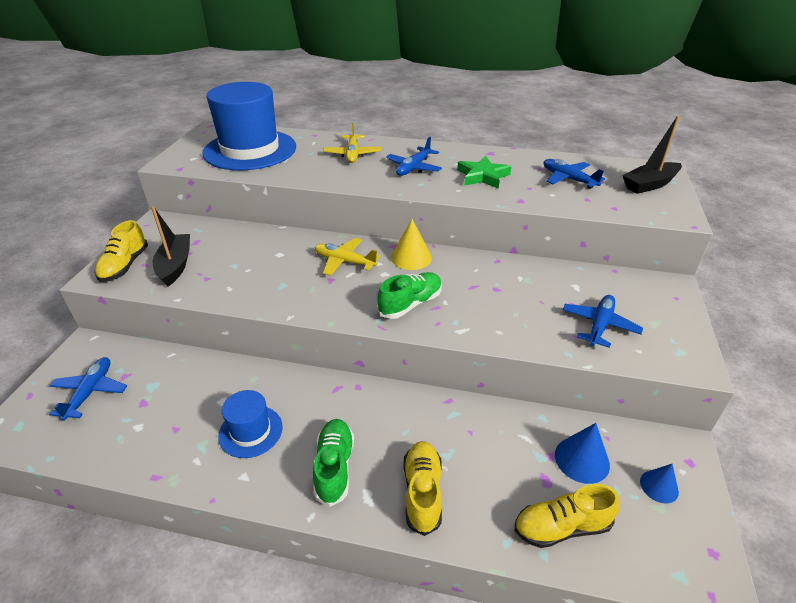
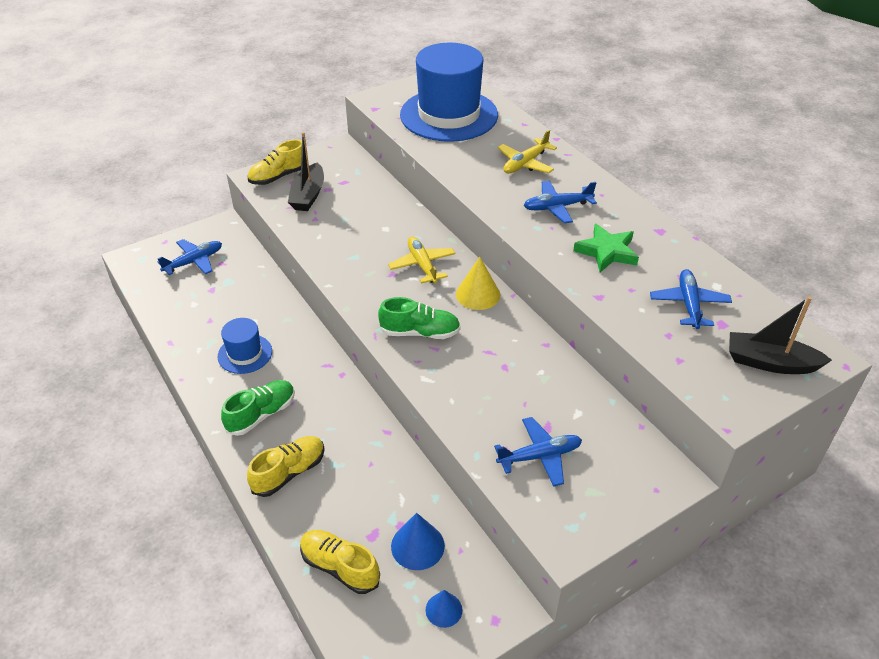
camera: 45 degrees right, 5 degrees up
(175, 265) = (308, 195): black boat -> black boat turned 150 degrees clockwise

